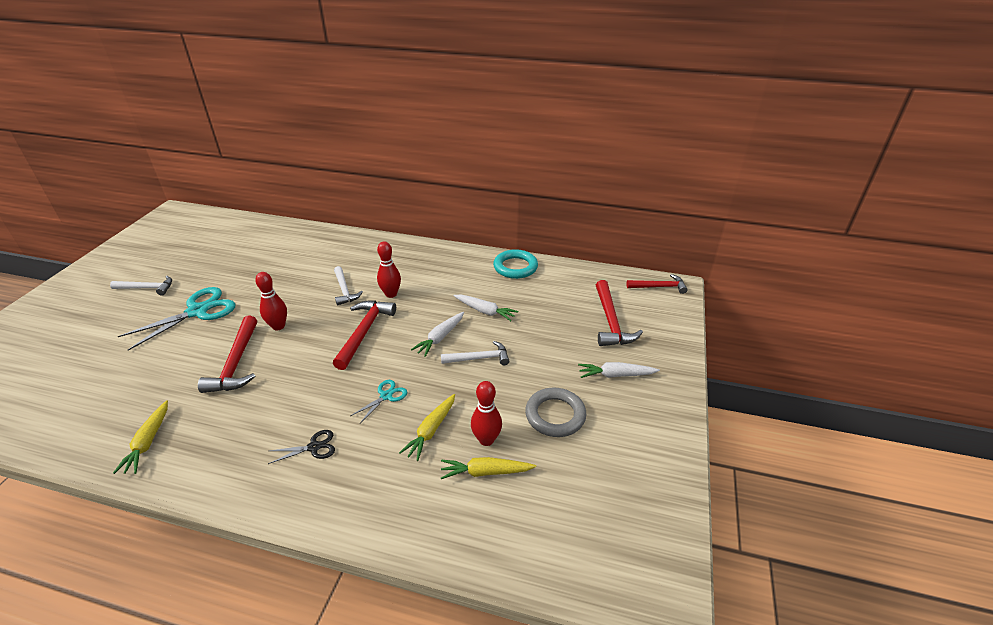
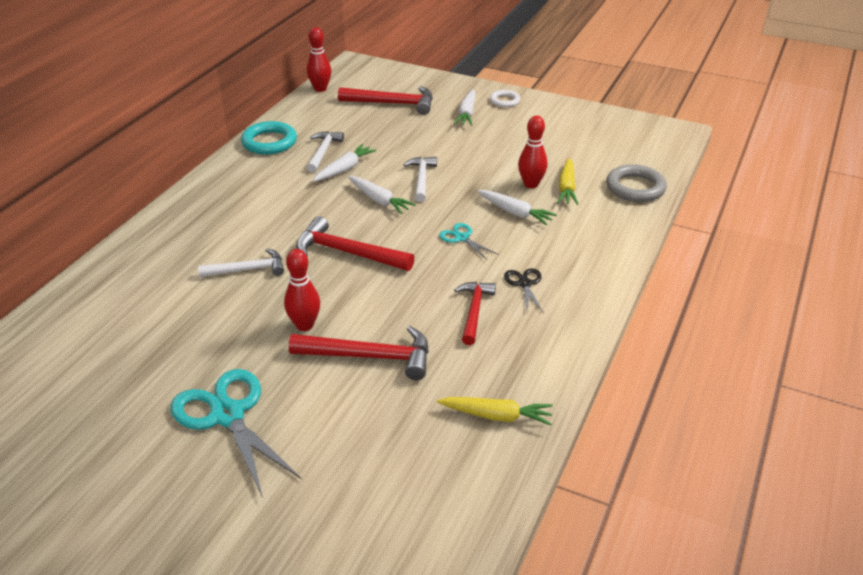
camera: 80 degrees left, 0 degrees up
(147, 288) = (117, 498): white hammer -> white hammer (323, 152)
(391, 294) = (277, 231): red bowling pin -> red bowling pin (320, 89)
(431, 431) = (515, 213): yellow carrot -> white carrot
(555, 415) = (508, 148): grey ring -> grey ring (635, 188)
(659, 287) = (350, 71): red hammer -> red hammer (474, 311)
(659, 403) = (504, 101): none -> white ring

